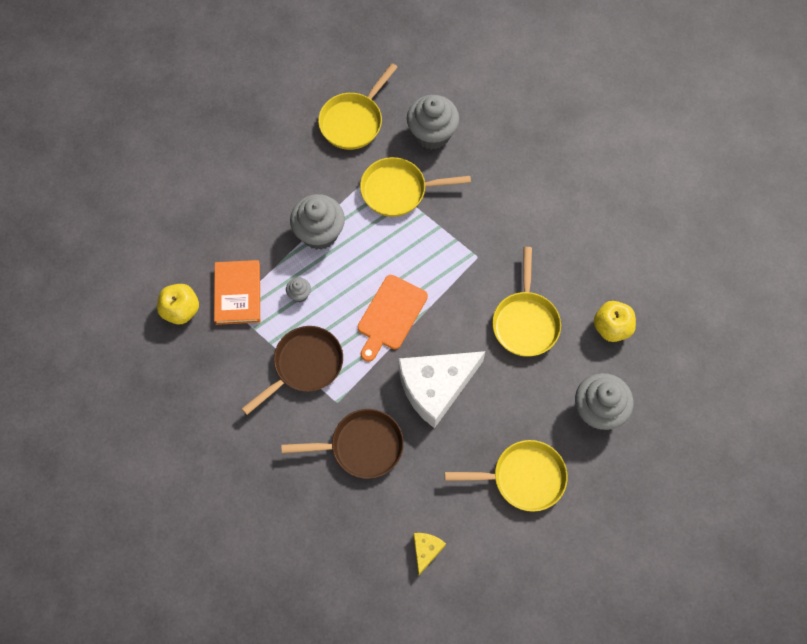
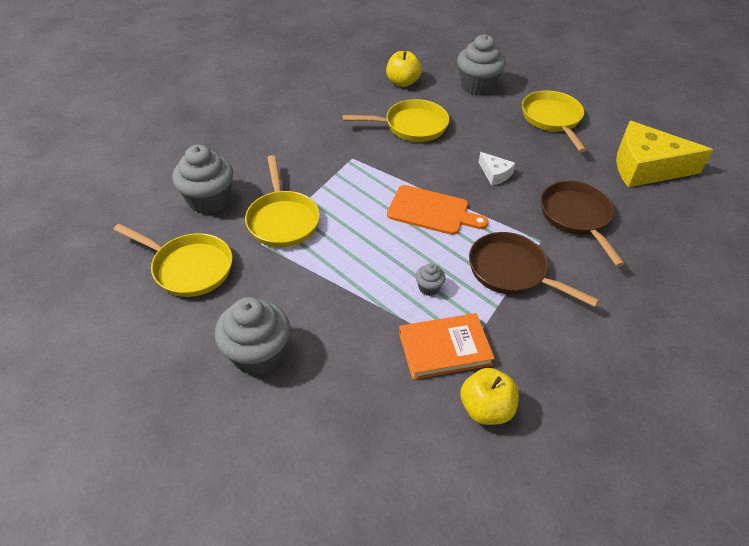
camera: 100 degrees left, 20 degrees down
(319, 233) = (346, 280): grey cupcake -> grey cupcake (257, 354)
(426, 550) = (646, 167): yellow cheese -> yellow cheese, size x2.25
(436, 387) = (495, 174): white cheese -> white cheese, size x0.44

